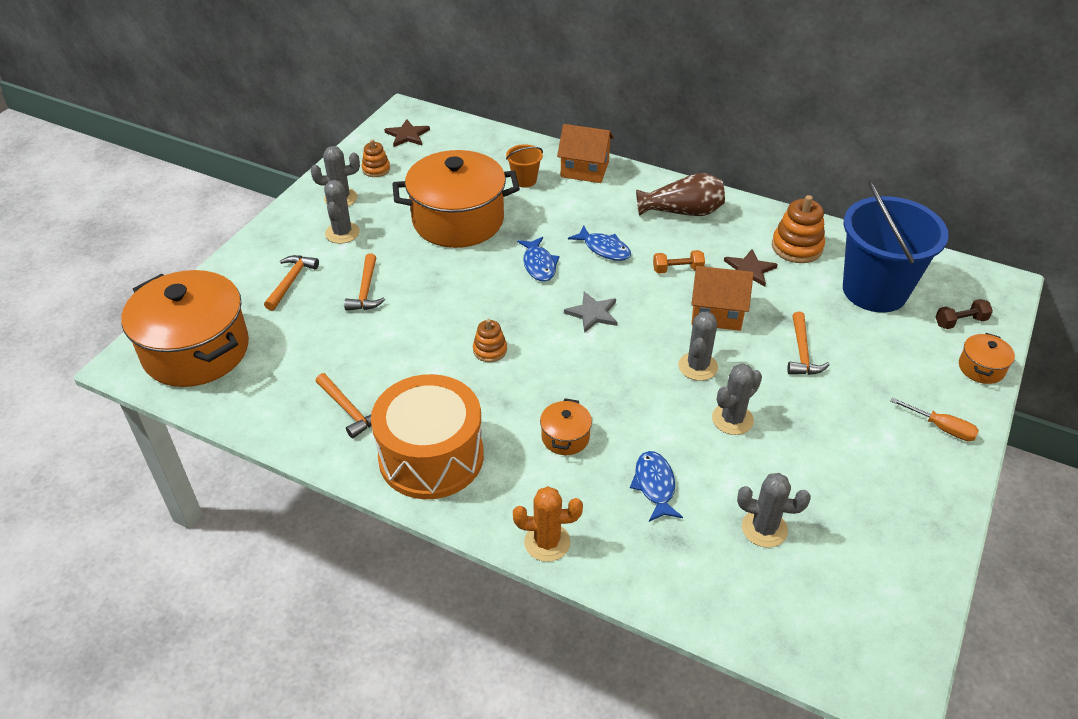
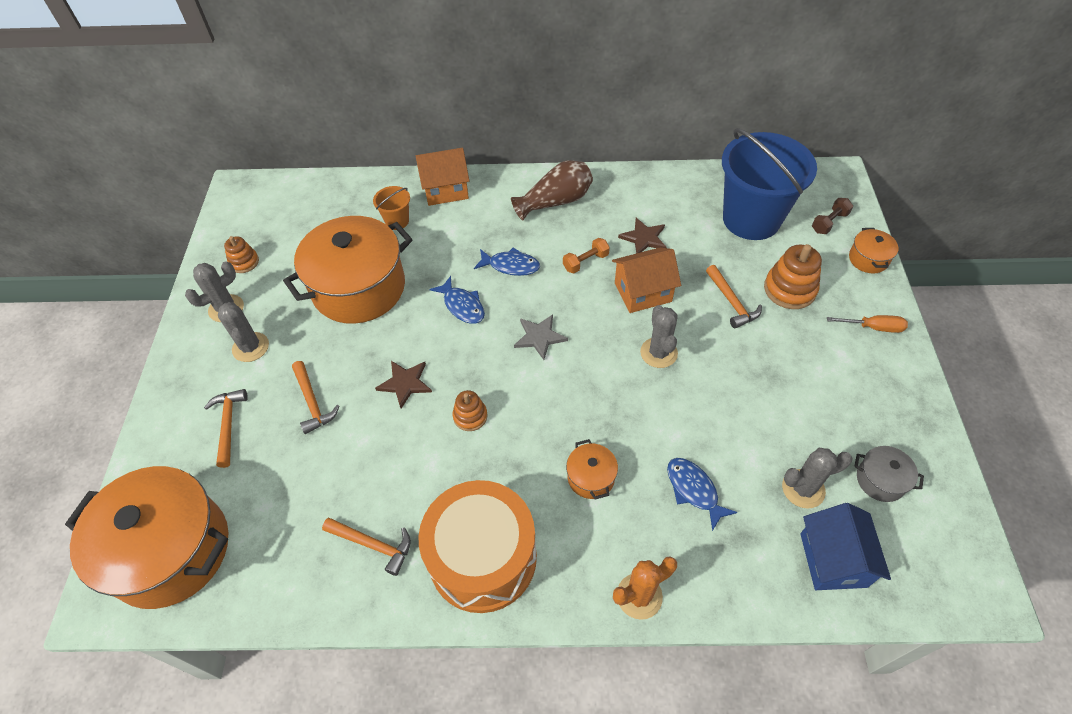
camera: 25 degrees left, 10 degrees up
(407, 135) = (254, 213): brown star -> brown star (405, 383)
(732, 419) = (716, 393): grey cactus -> none
(753, 595) = (833, 560): none -> blue house
(797, 247) = (668, 201): orange stacking toy -> orange stacking toy (789, 289)
(851, 555) = (880, 480): none -> grey pot

